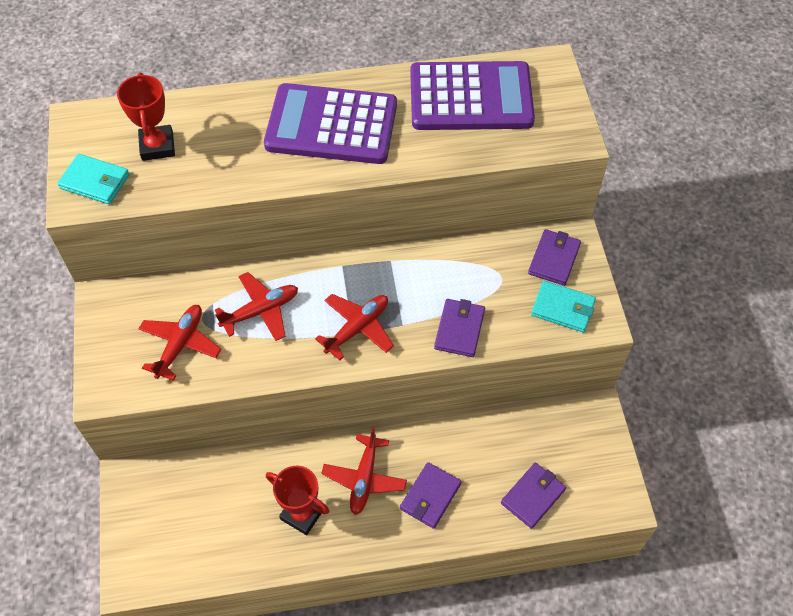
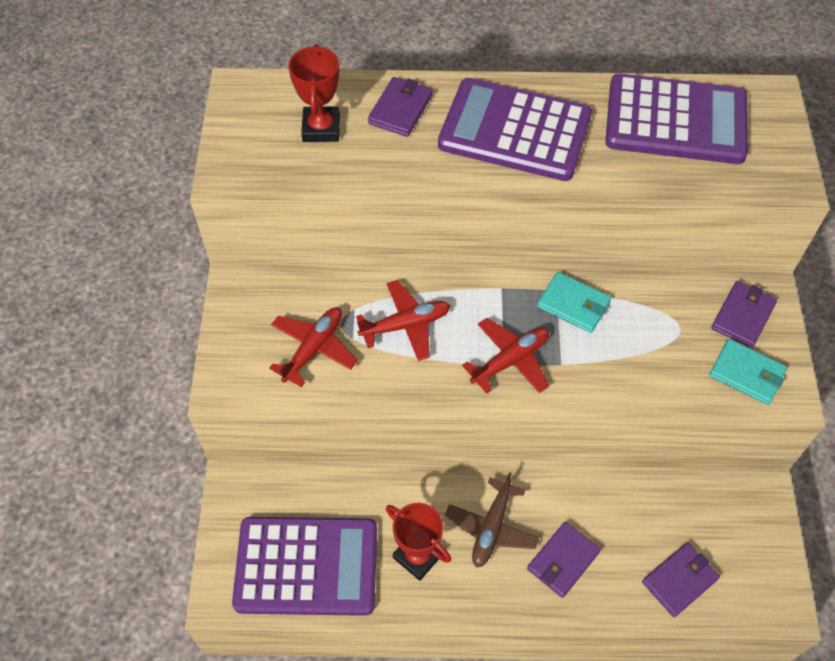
camera: 10 degrees right, 0 degrees up
(95, 181) = (249, 157): turquoise wallet -> turquoise wallet (573, 304)
(203, 540) = (306, 566): none -> purple calculator
(364, 478) = (491, 528): red plane -> brown plane
(459, 329) = (625, 379): purple wallet -> purple wallet (400, 109)

